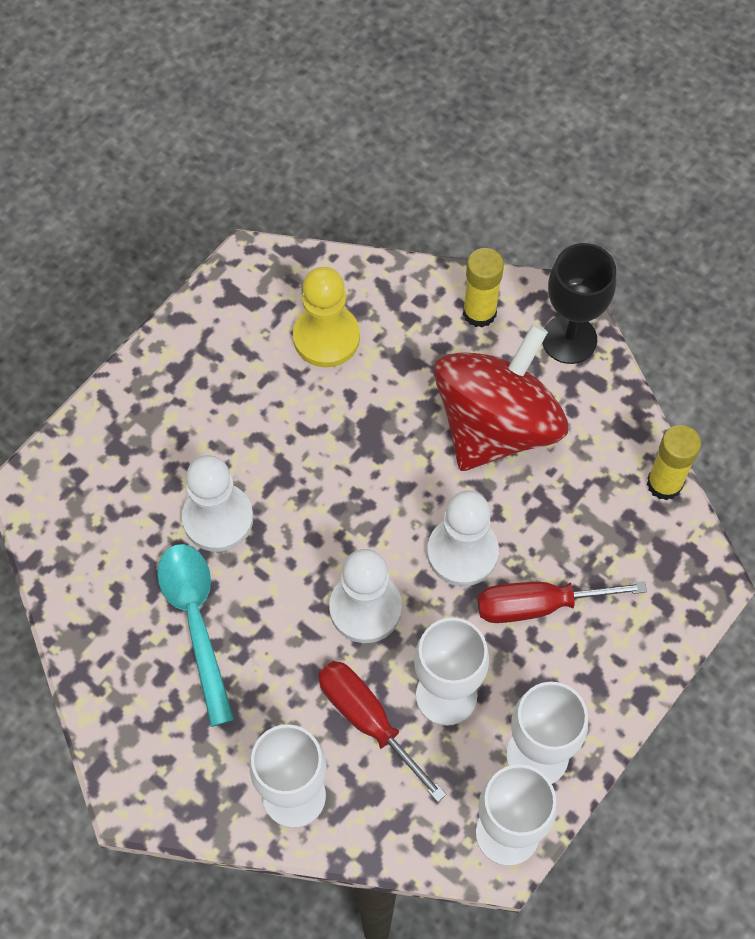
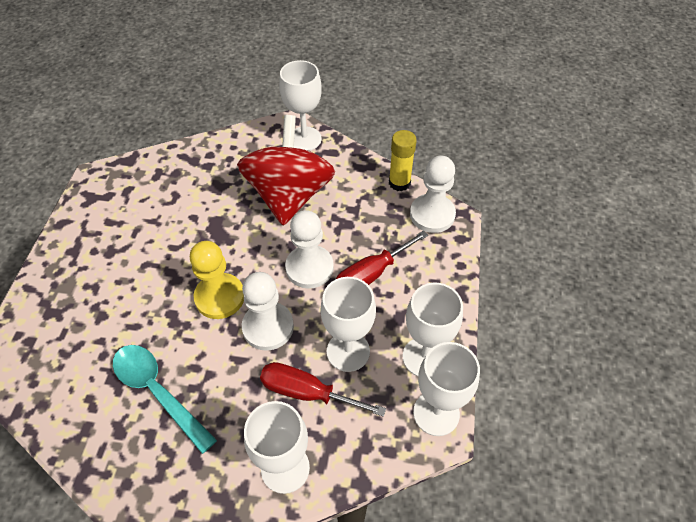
camera: 30 degrees left, 10 degrees down
(218, 519) = (142, 322): white pawn -> white pawn (432, 215)
(326, 338) = (163, 195): yellow pawn -> yellow pawn (220, 297)
(479, 312) = (247, 147): yellow glue stick -> none
(569, 339) = (304, 139): black goblet -> white goblet

